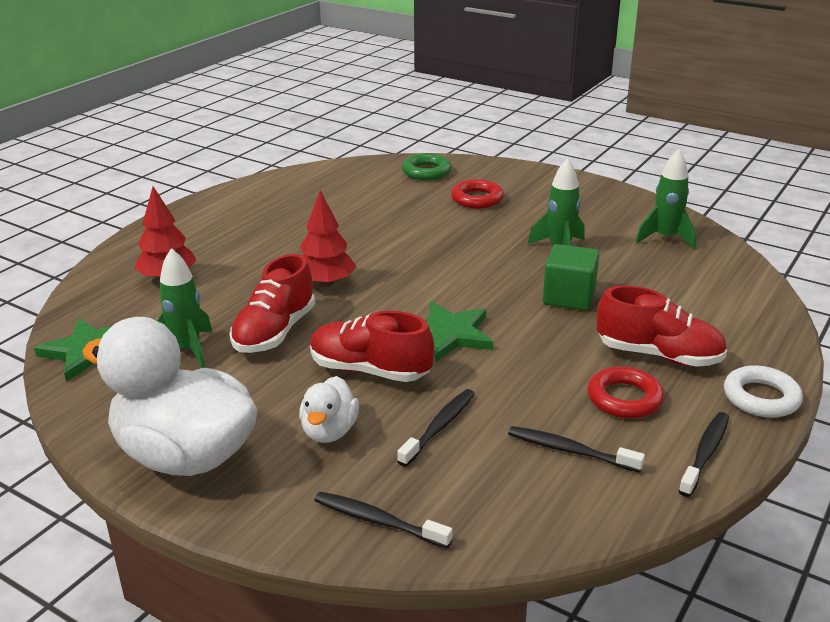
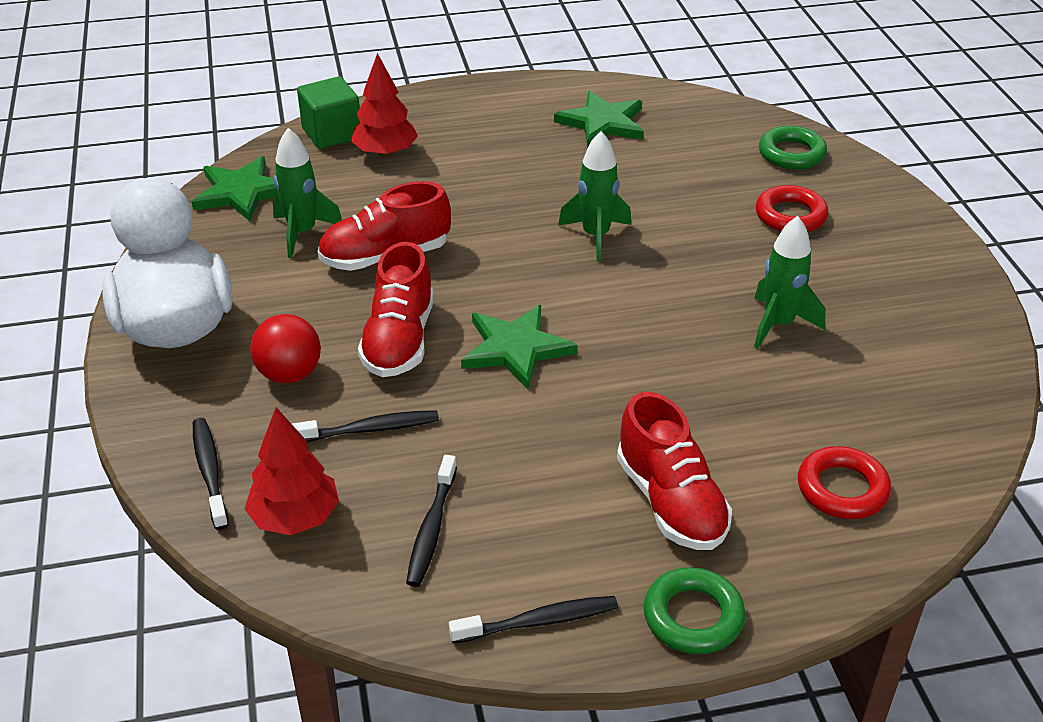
camera: 45 degrees right, 10 degrees up
(292, 201) = (602, 123): none -> green star
(326, 283) = (497, 231): red tree -> red tree (295, 518)
(329, 431) = (289, 374): white duck -> red ball
(369, 370) = (399, 340): red shoe -> red shoe turned 150 degrees counterclockwise
(569, 297) = (692, 383): green cube -> green cube (332, 133)
(570, 451) = (432, 528): black toothbrush -> black toothbrush turned 150 degrees counterclockwise
(624, 398) = (560, 518): red ring -> red ring (842, 489)
(665, 238) = (926, 383): green rocket -> green rocket (596, 236)
(761, 397) = (693, 616): white ring -> green ring

